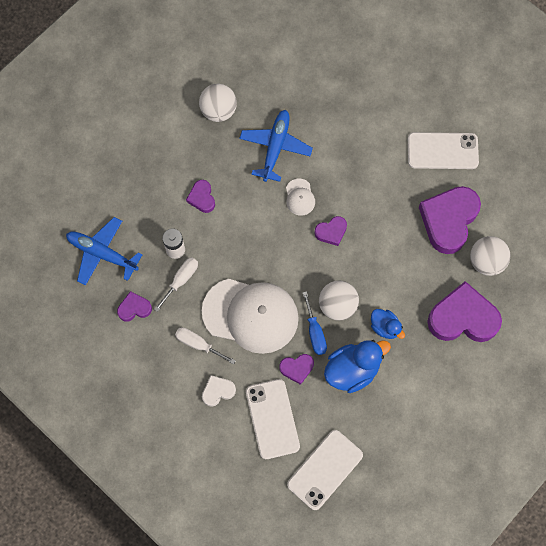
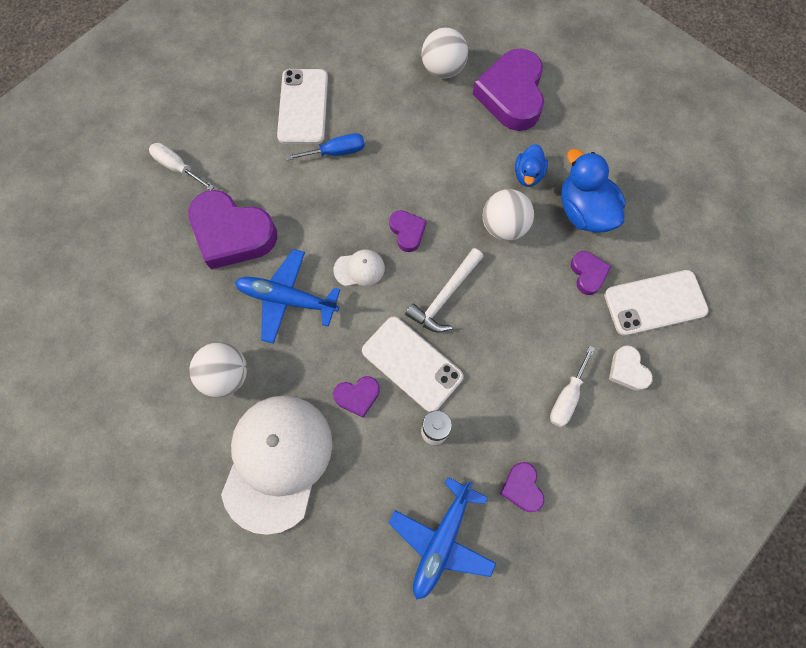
camera: 90 degrees left, 0 degrees up
(181, 280) = (478, 422): white screwdriver -> white screwdriver (177, 167)
(251, 315) = (522, 329): white cap -> white cap (277, 461)
(278, 259) = (445, 296): none -> white hammer
(315, 332) = (540, 252): blue screwdriver -> blue screwdriver (336, 152)
(325, 469) = (708, 243): white phone -> white phone (412, 363)
(385, 327) = (528, 174): blue duck -> blue duck turned 150 degrees clockwise
(448, 220) = (392, 104): purple heart -> purple heart (232, 233)

